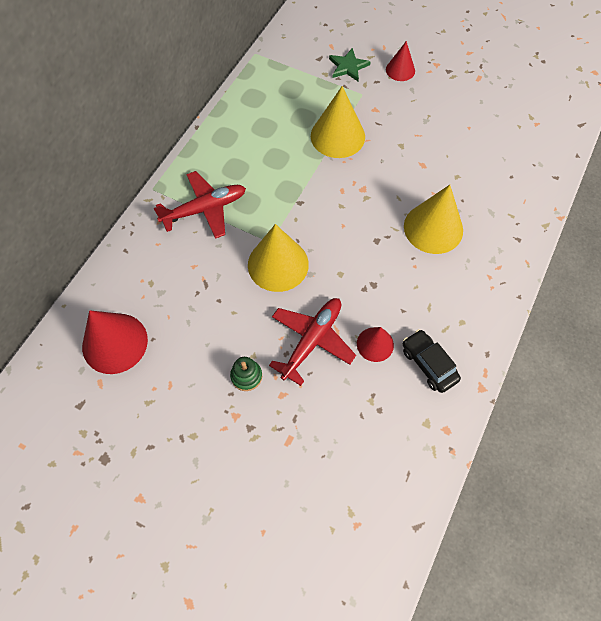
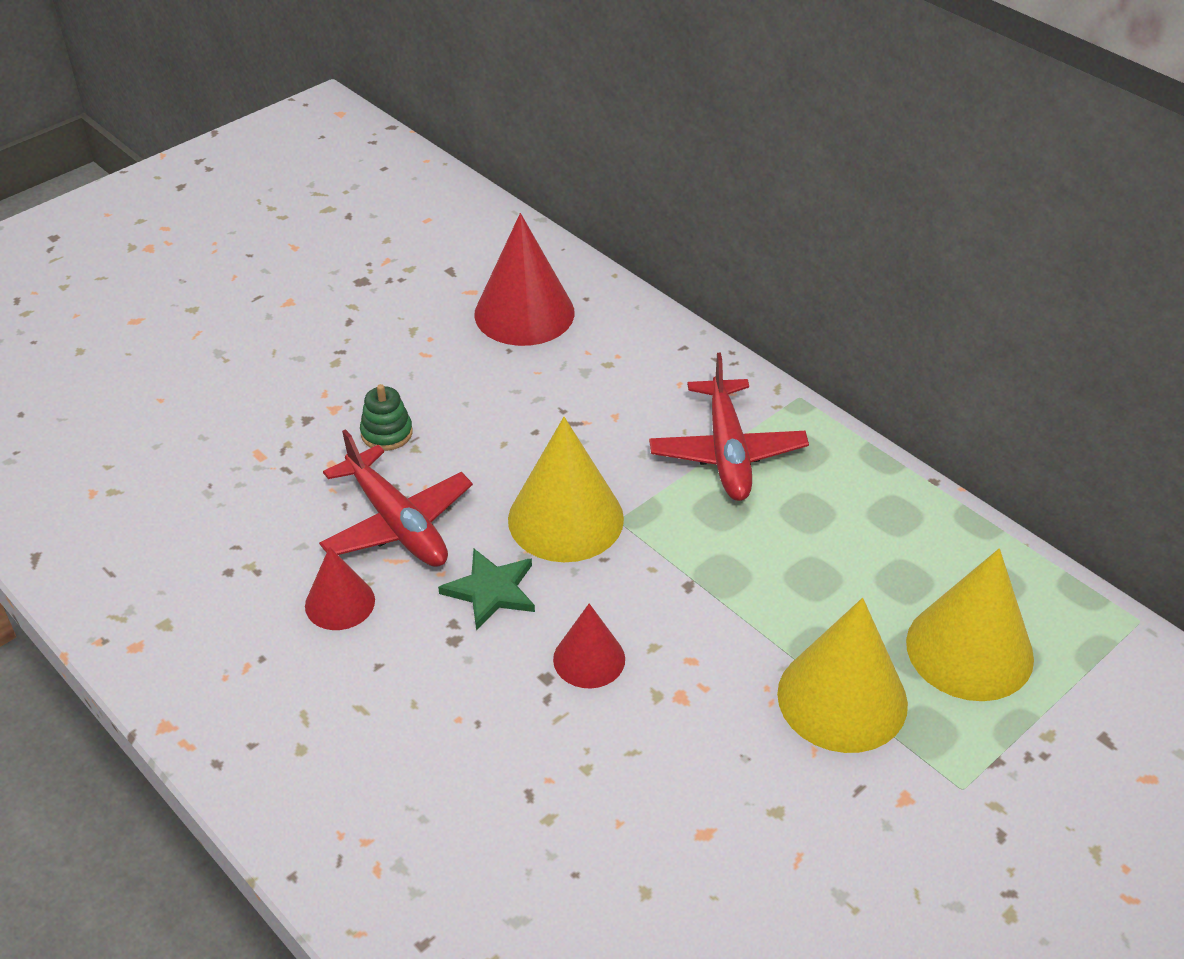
camera: 110 degrees right, 20 degrees down
(348, 66) = (1065, 790): green star -> green star (491, 590)
(400, 70) = (1033, 904): red cone -> red cone (589, 659)
(428, 364) = (257, 665): black car -> none
(433, 228) = (529, 785): yellow cone -> yellow cone (969, 650)

